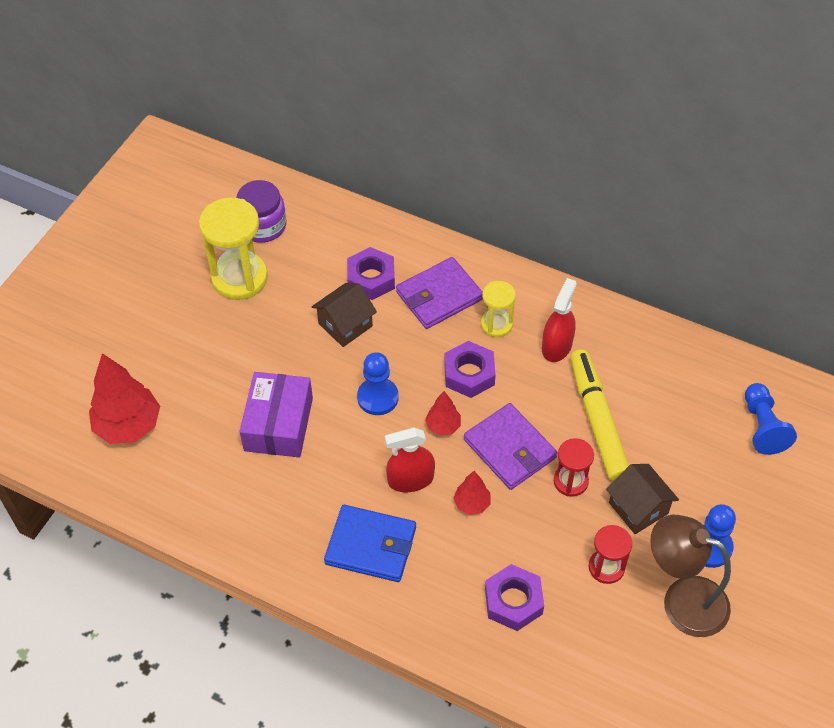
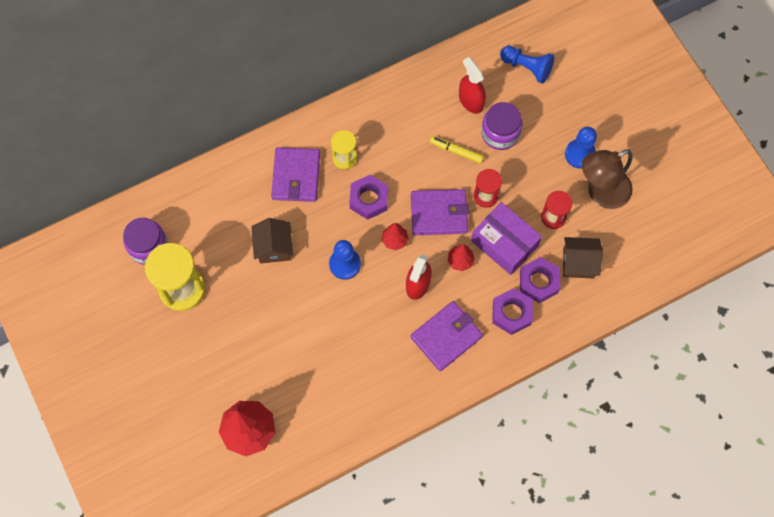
camera: 55 degrees left, 15 degrees up
(278, 424) = (319, 336): purple box -> purple box (504, 243)
(371, 278) = (249, 207): purple nut -> purple nut (511, 313)
(371, 545) = (446, 337): blue wallet -> purple wallet
(557, 346) = (387, 135): red spray bottle -> red spray bottle (471, 100)
(597, 420) = (456, 151): yellow marker -> yellow marker, size x0.52
(638, 508) = (529, 173): brown house -> brown house (578, 263)
(658, 449) = (500, 133): none -> purple jar

